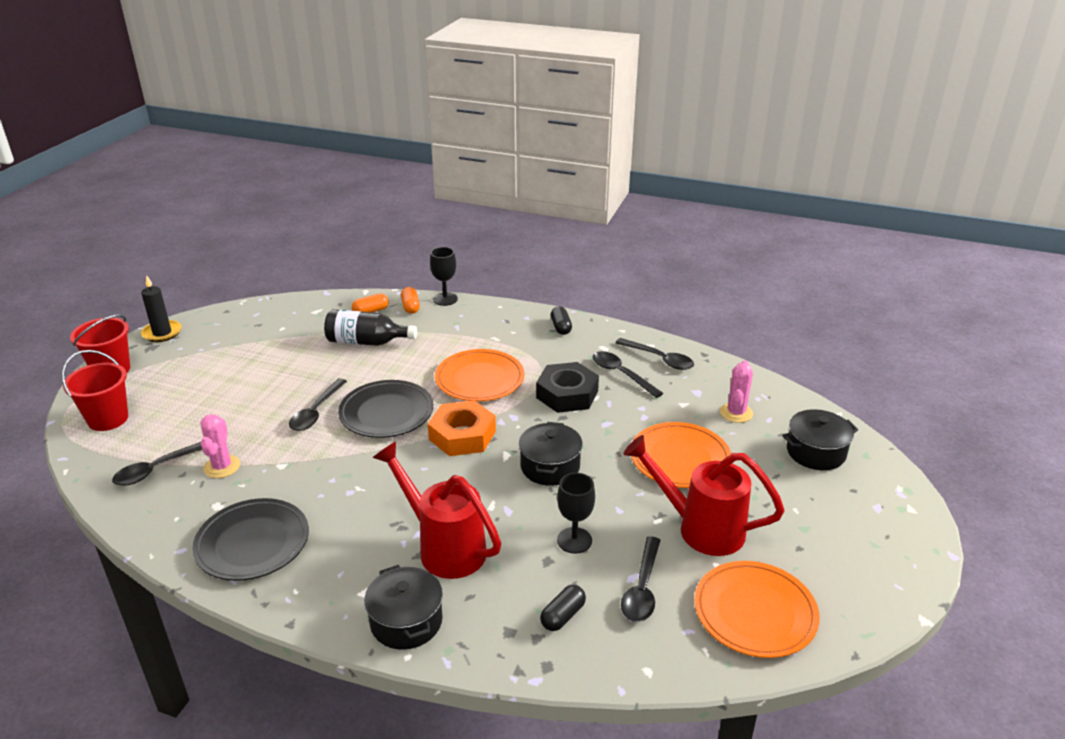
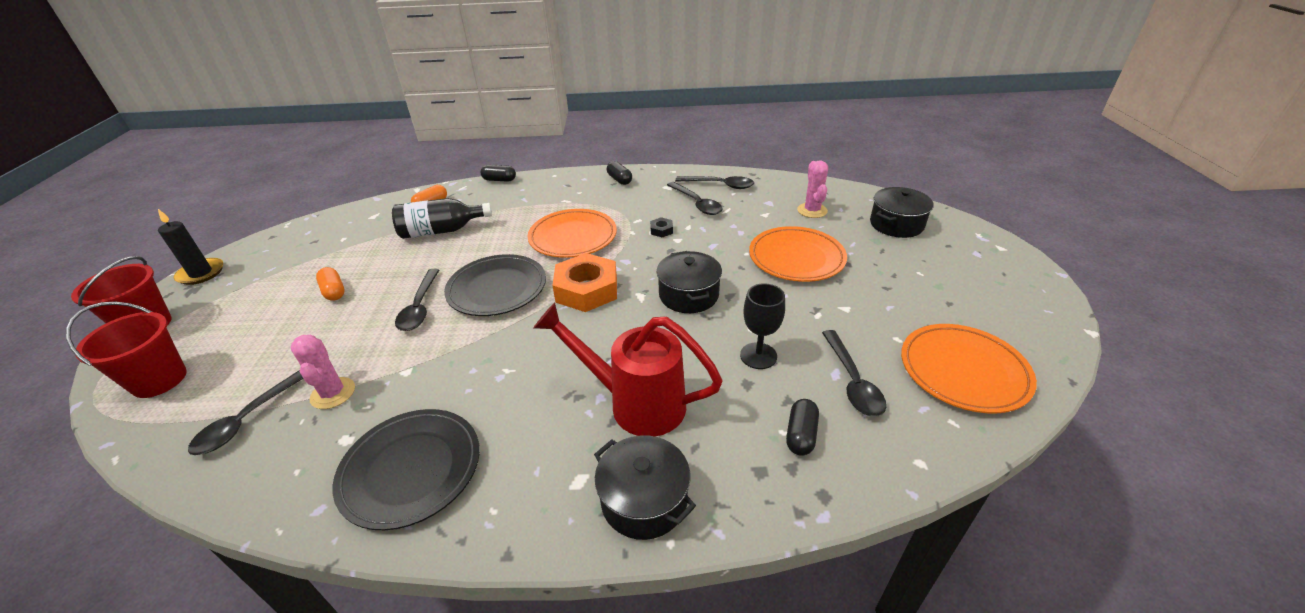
camera: 20 degrees left, 5 degrees up
(410, 307) = (469, 193): orange capsule -> orange capsule (334, 291)
(445, 299) = (499, 180): black goblet -> black capsule
(567, 394) = (661, 230): black nut -> black nut, size x0.42
(621, 374) = (697, 204): black spoon -> black spoon turned 150 degrees counterclockwise
(699, 528) = (858, 311): red watering can -> none

